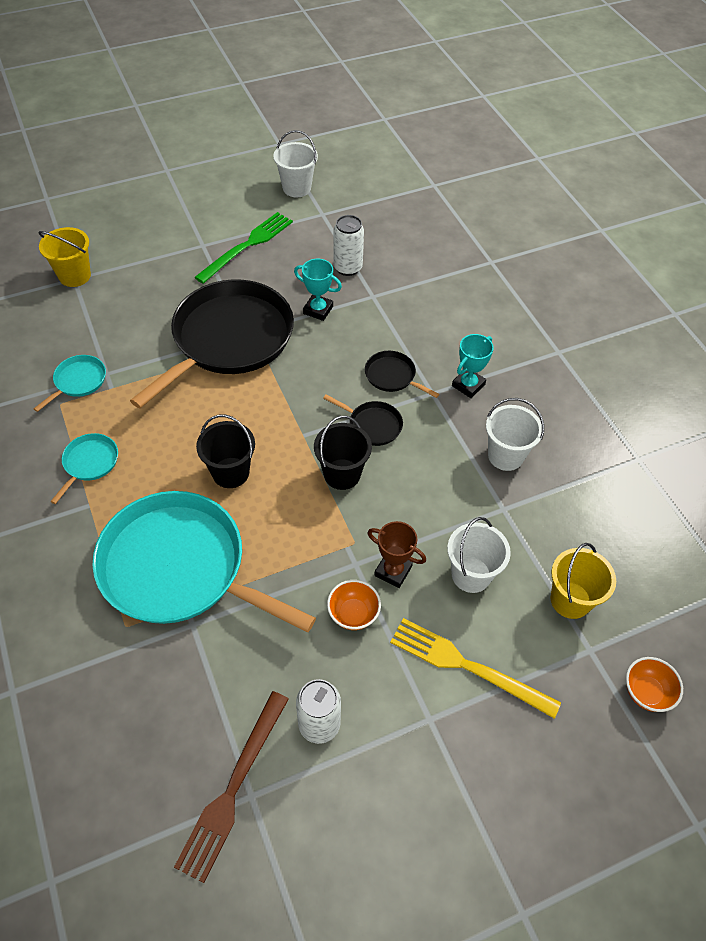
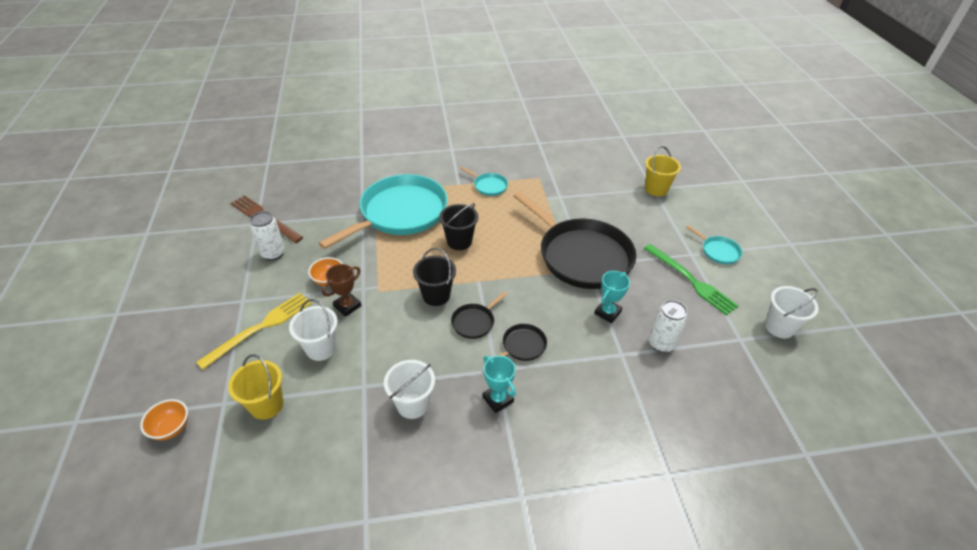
camera: 105 degrees right, 10 degrees down
(78, 381) = (555, 185): turquoise pan -> turquoise pan (718, 251)

